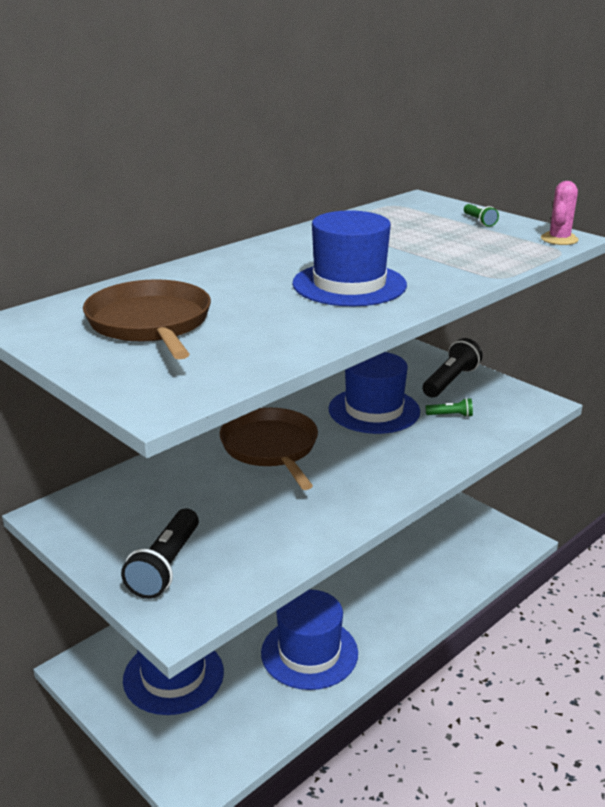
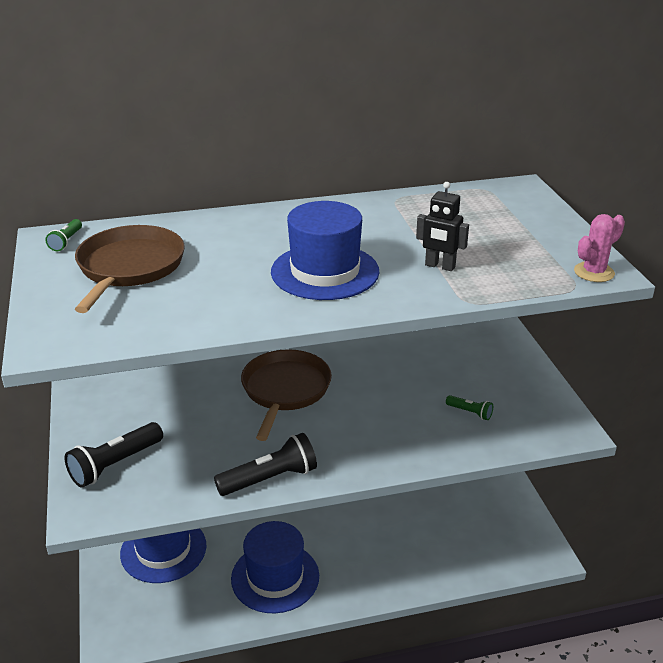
camera: 30 degrees right, 5 degrees up
(374, 410) = (405, 384): blue hat -> none
(439, 260) = (440, 266): none -> black robot
(450, 381) = (507, 377): black flashlight -> black flashlight (270, 479)
(479, 221) = (542, 229): green flashlight -> green flashlight (66, 241)

